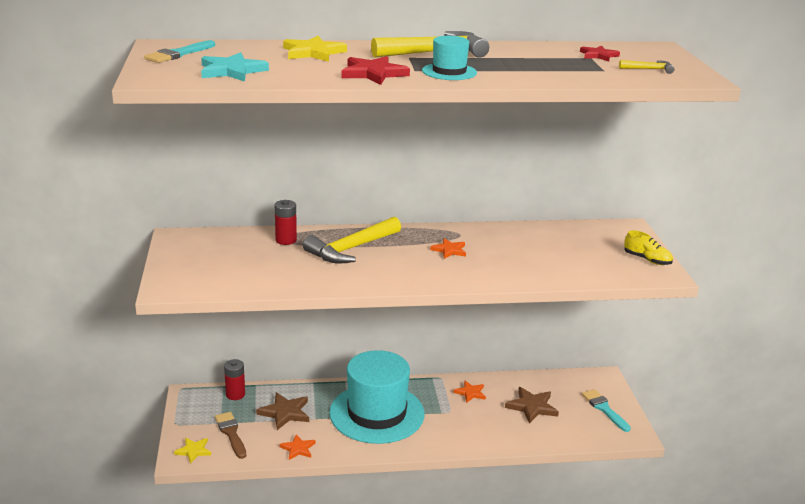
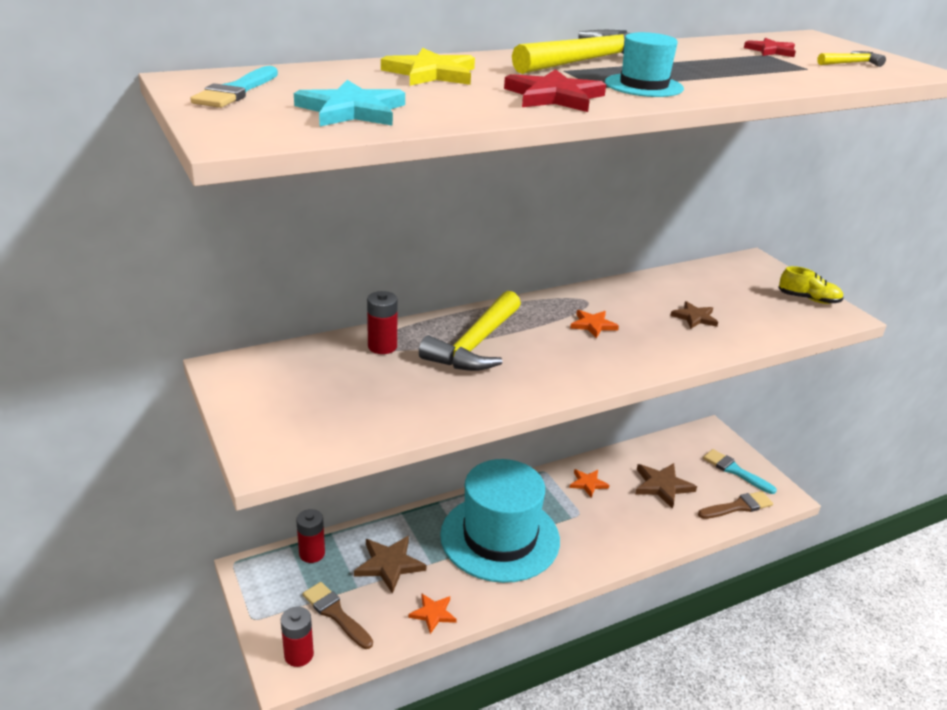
camera: 20 degrees left, 5 degrees up
(193, 451) = (299, 655): yellow star -> red battery
(535, 257) = (694, 317): none -> brown star
(587, 434) = (738, 506): none -> brown brush

